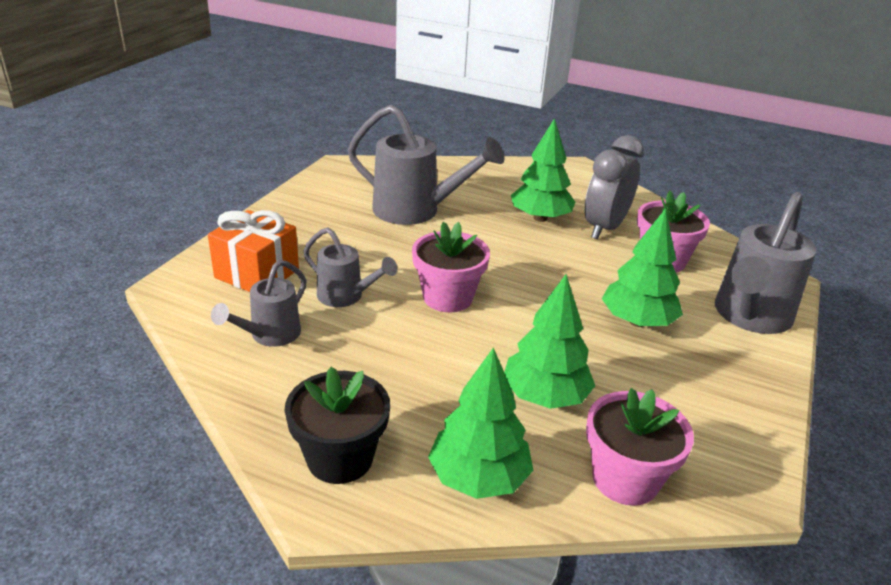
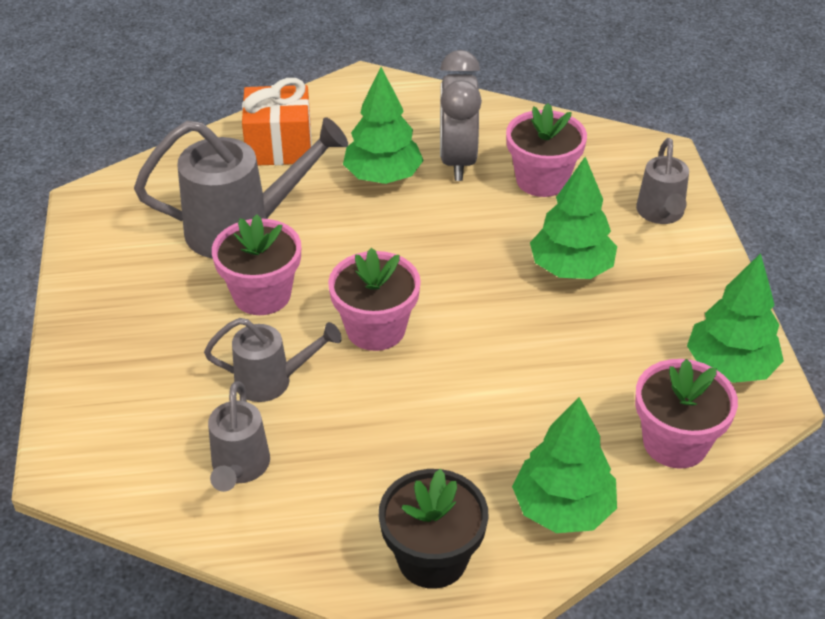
camera: 30 degrees left, 10 degrees up
(257, 273) = (147, 400): orange gift -> orange gift (279, 146)
(390, 249) = (262, 295): none -> pink flower pot
(545, 396) = (553, 396): green tree -> green tree (730, 366)
(749, 317) = (660, 214): grey watering can -> grey watering can, size x0.57

